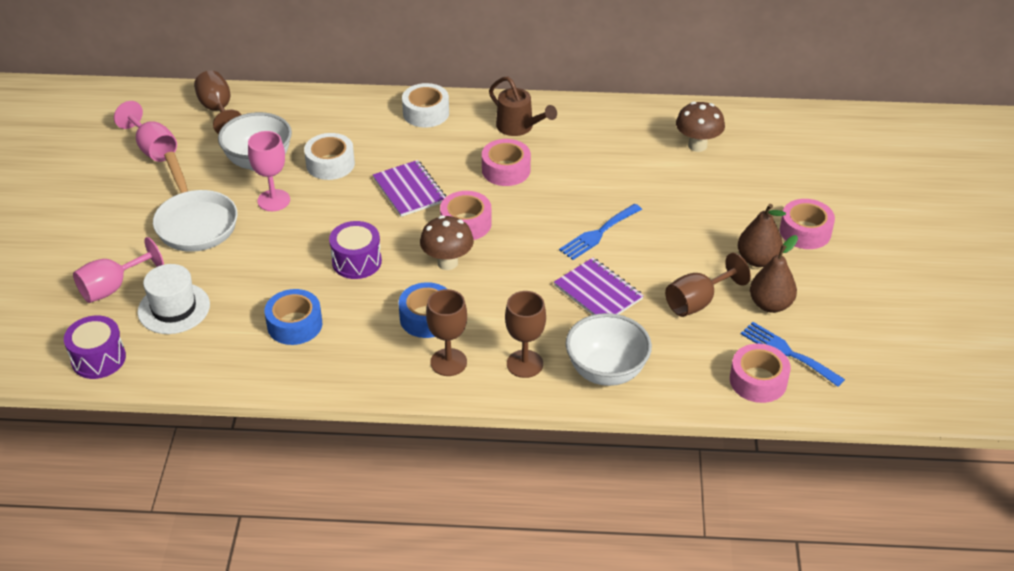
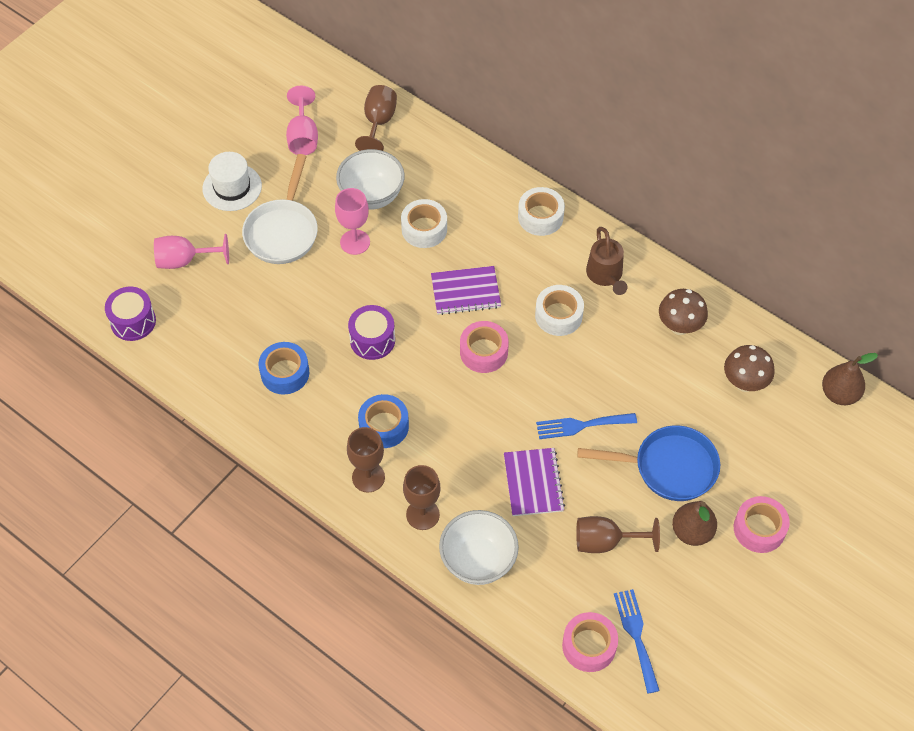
camera: 35 degrees right, 15 degrees up
(174, 308) = (212, 306): white hat -> white hat (232, 187)
(409, 190) = (465, 292): purple notebook -> purple notebook turned 75 degrees clockwise
(447, 263) = (439, 382): brown mushroom -> brown mushroom (679, 327)
(506, 170) = (558, 315): pink tape -> white tape
(696, 227) = (668, 467): none -> blue pan
(770, 304) = (663, 581): brown pear -> brown pear (839, 394)

